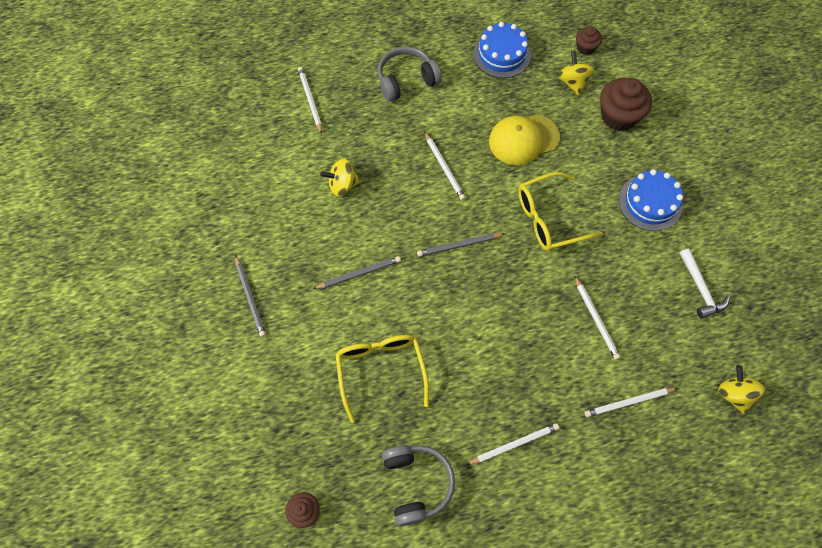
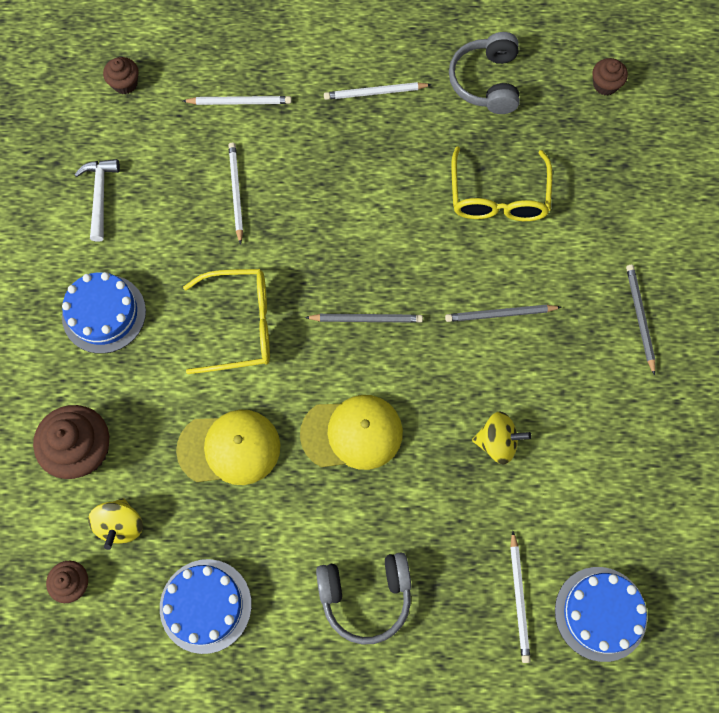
camera: 165 degrees left, 5 degrees up
(257, 104) = (600, 613): none -> blue cake
(444, 167) = (352, 433): white pencil -> yellow cap
(734, 394) = (125, 83): yellow spinning top -> brown cupcake

